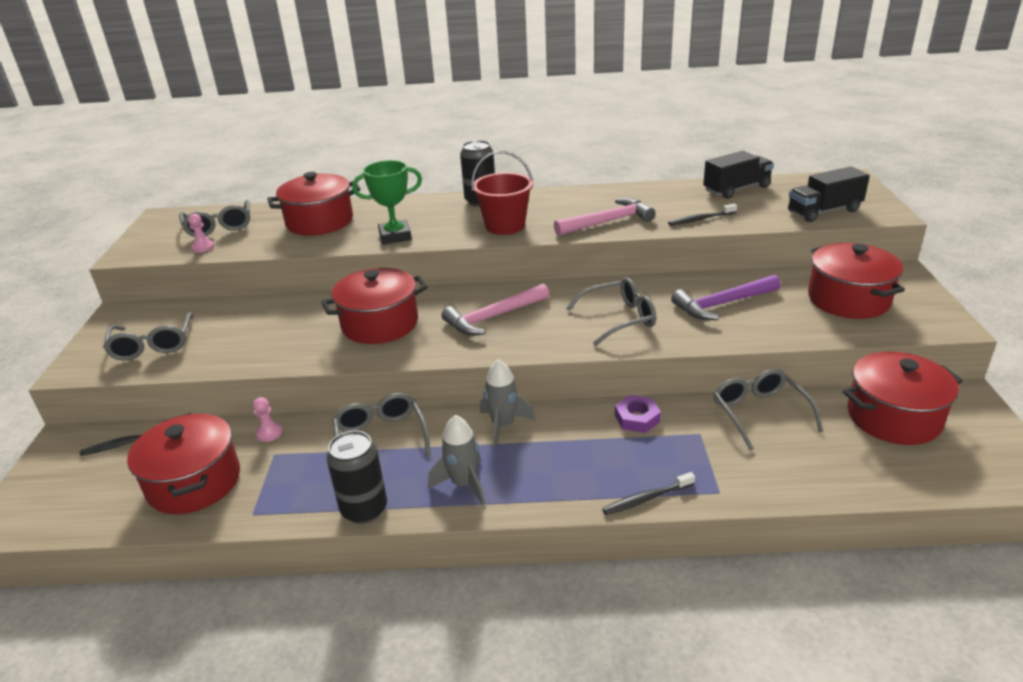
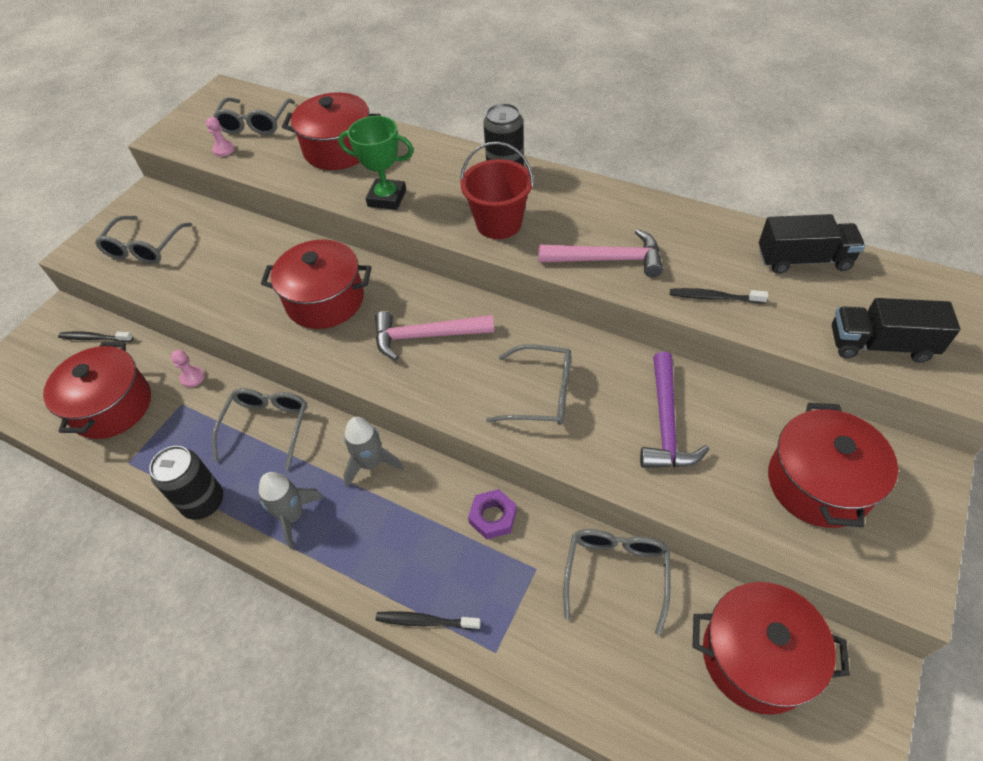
camera: 30 degrees right, 20 degrees up
(723, 304) = (666, 422): purple hammer -> purple hammer turned 90 degrees counterclockwise

